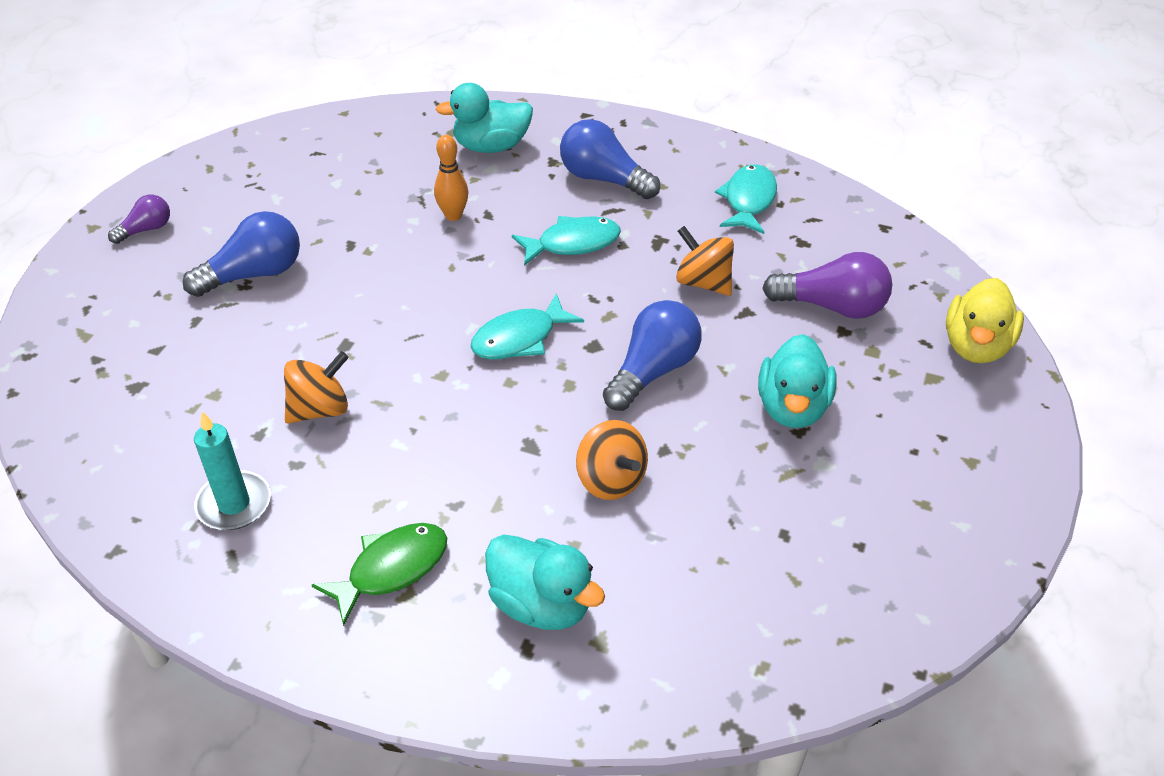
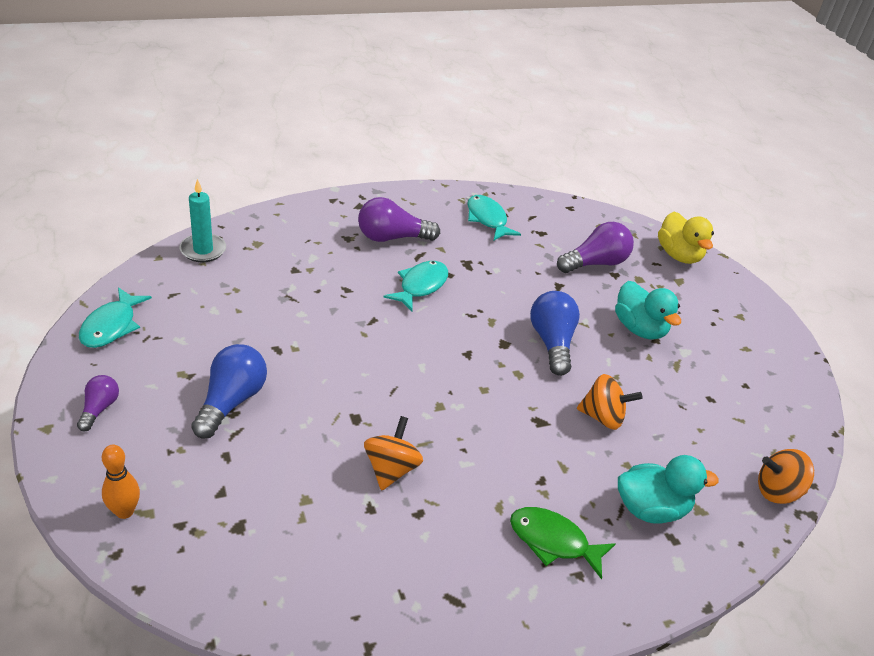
camera: 45 degrees left, 5 degrees down
(234, 504) = (411, 563): turquoise candle -> turquoise candle (203, 250)
(391, 569) = (553, 541): green fish -> green fish turned 75 degrees counterclockwise
(453, 215) = (325, 299): orange bowling pin -> orange bowling pin (124, 511)
(491, 146) = (296, 243): turquoise duck -> none
(519, 338) = (458, 359): turquoise fish -> turquoise fish (111, 326)
(604, 179) = (392, 237): blue light bulb -> purple light bulb
(703, 282) = (518, 278): orange spinning top -> orange spinning top (777, 491)

